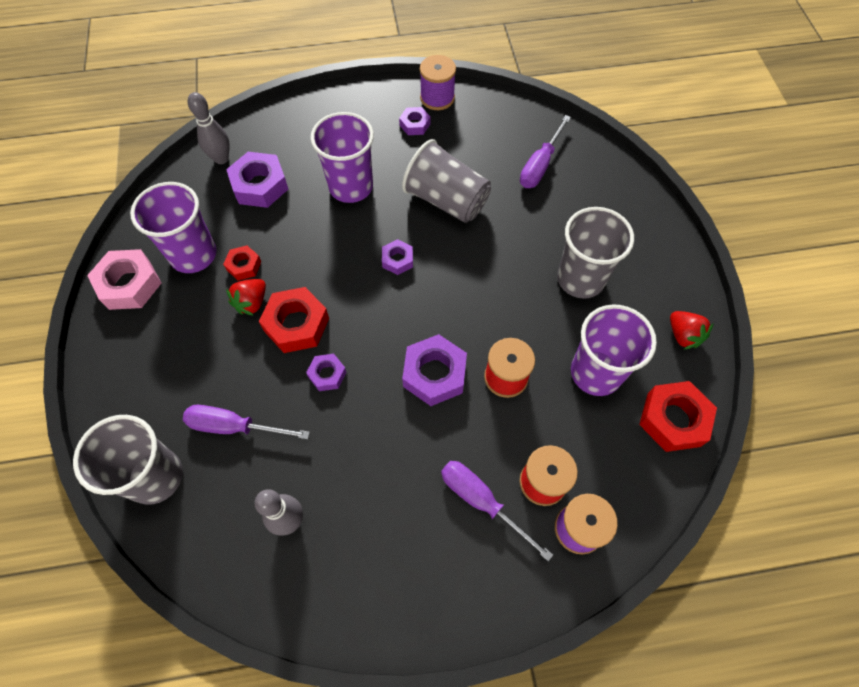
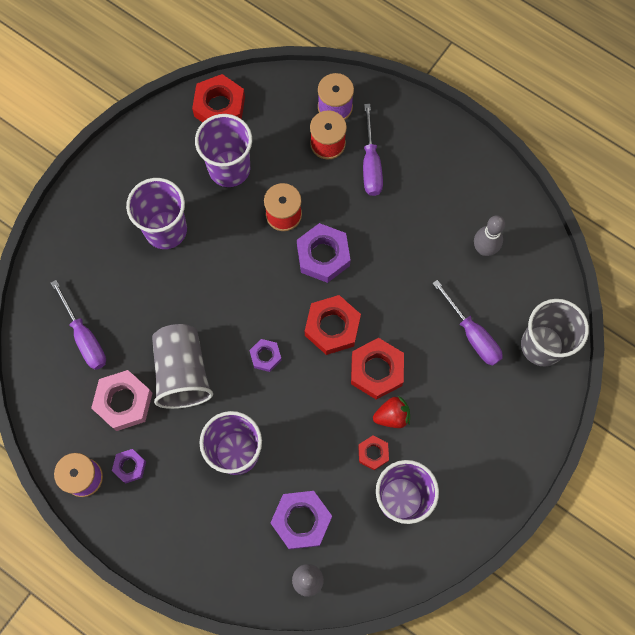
camera: 135 degrees left, 10 degrees up
(129, 284) = (464, 514): pink nut -> pink nut (123, 402)
(327, 374) = (388, 316): purple nut -> none
(366, 325) = (332, 327): none -> red nut
(540, 165) = (85, 337): purple screwdriver -> purple screwdriver turned 75 degrees clockwise
(580, 279) = (166, 230): grey cup -> purple cup
(683, 335) = (152, 140): red strawberry -> none

